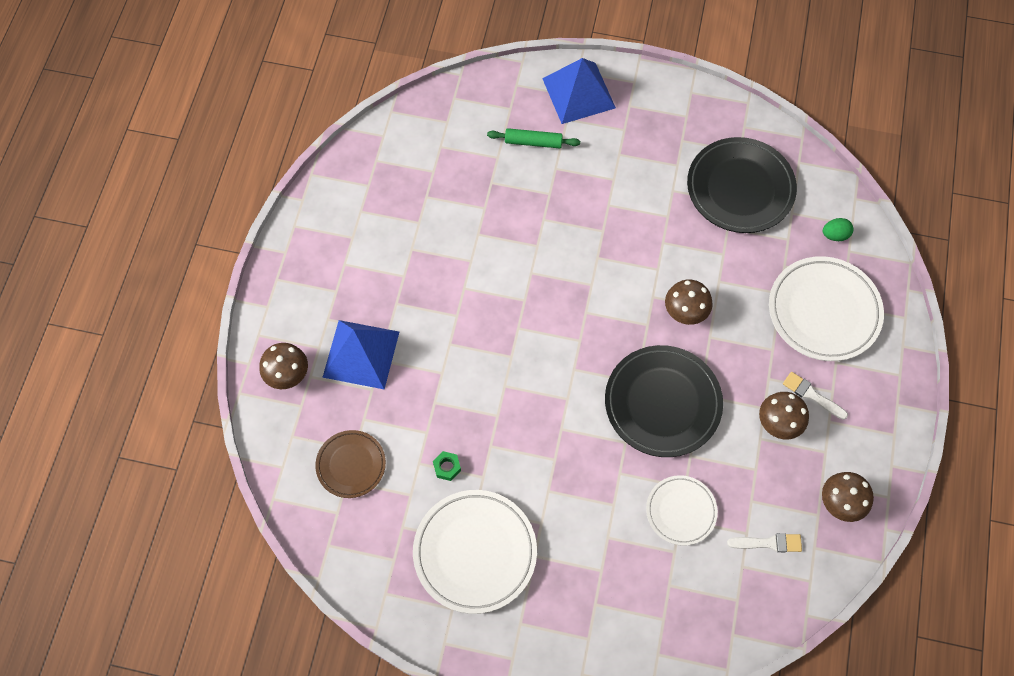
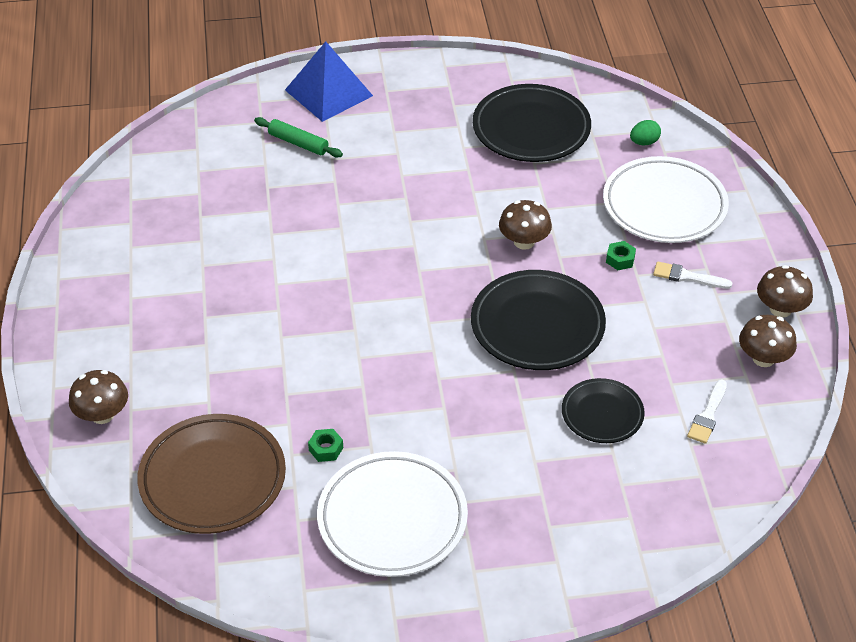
camera: 20 degrees left, 20 degrees down
(351, 465) = (213, 479): brown plate -> brown plate, size x1.71
(361, 354) = (183, 373): blue pyramid -> none
(533, 142) = (298, 143): green rolling pin -> green rolling pin turned 45 degrees clockwise
(681, 511) = (602, 414): white plate -> black plate
(760, 357) = (620, 259): none -> green nut
(768, 543) = (708, 415): white brush -> white brush turned 135 degrees clockwise
(779, 422) = (666, 309): brown mushroom -> brown mushroom (780, 309)

